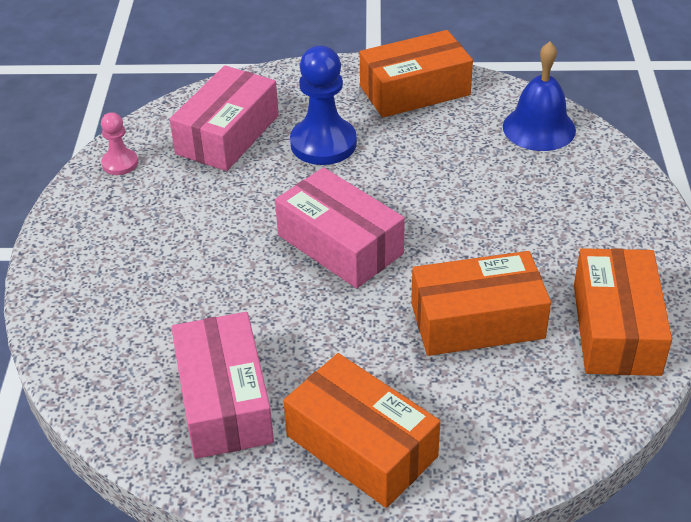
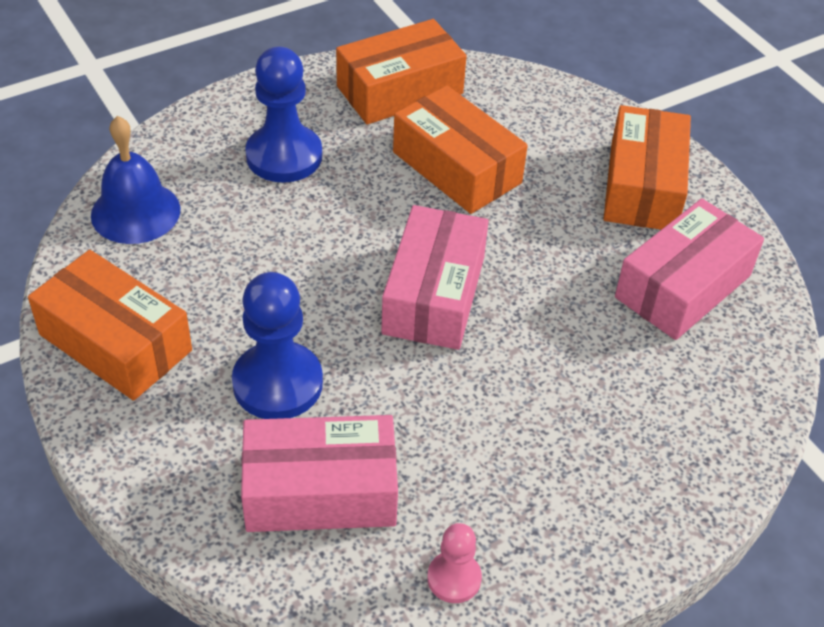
camera: 125 degrees left, 5 degrees up
(559, 220) = (284, 156): none -> blue pawn

